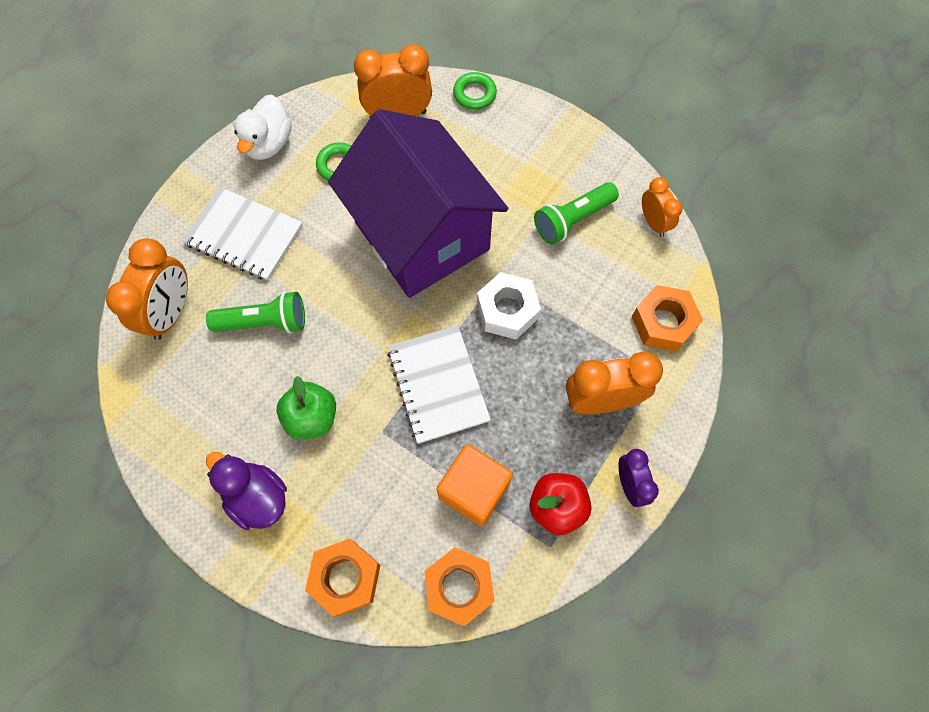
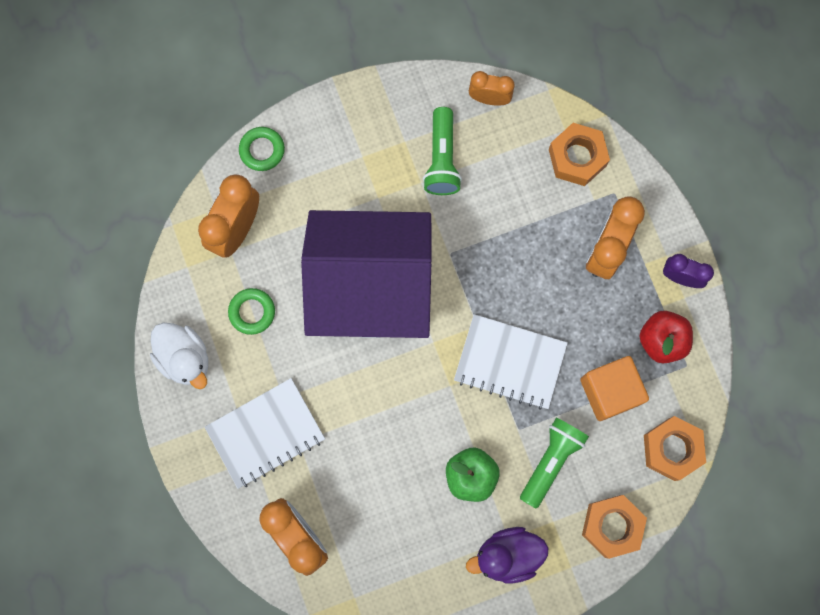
camera: 55 degrees left, 10 degrees up
(264, 322) = (361, 464): green flashlight -> green flashlight (551, 461)
(507, 310) = (485, 267): white nut -> none

